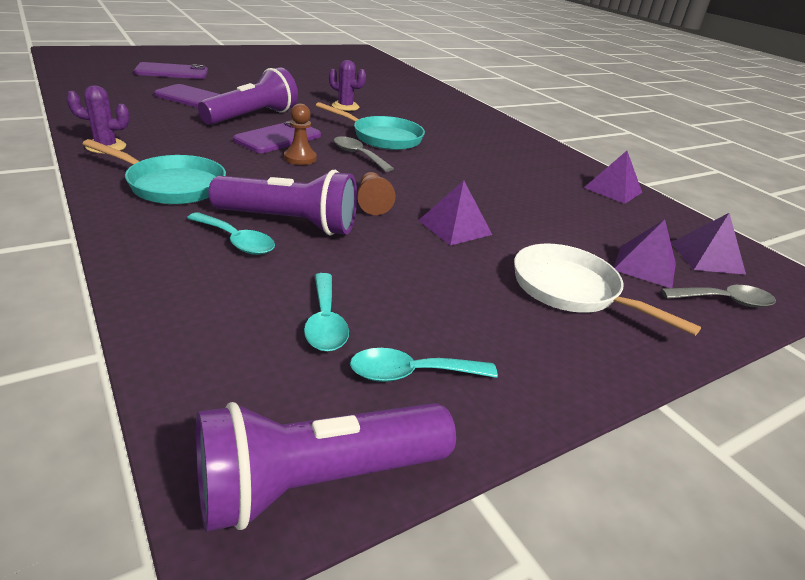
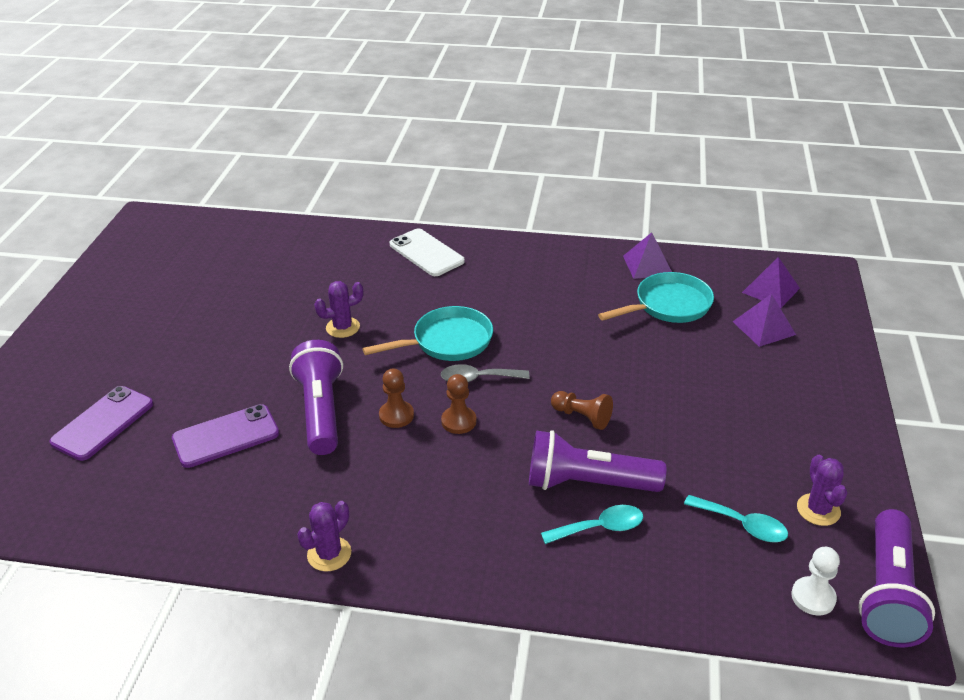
camera: 45 degrees left, 5 degrees up
(171, 185) = (463, 533): turquoise pan -> turquoise pan (668, 305)
(250, 407) = (813, 597): none -> white pawn
(278, 138) = (396, 415): purple phone -> brown pawn
(290, 223) = (587, 483): purple flashlight -> purple flashlight turned 135 degrees counterclockwise
(411, 373) = (818, 510): turquoise spoon -> purple cactus
(455, 227) = (653, 391): purple pyramid -> none
(464, 113) = (426, 253): none -> white phone
(571, 290) = (771, 383): white pan -> none
(724, 301) = (822, 322): grey spoon -> none

